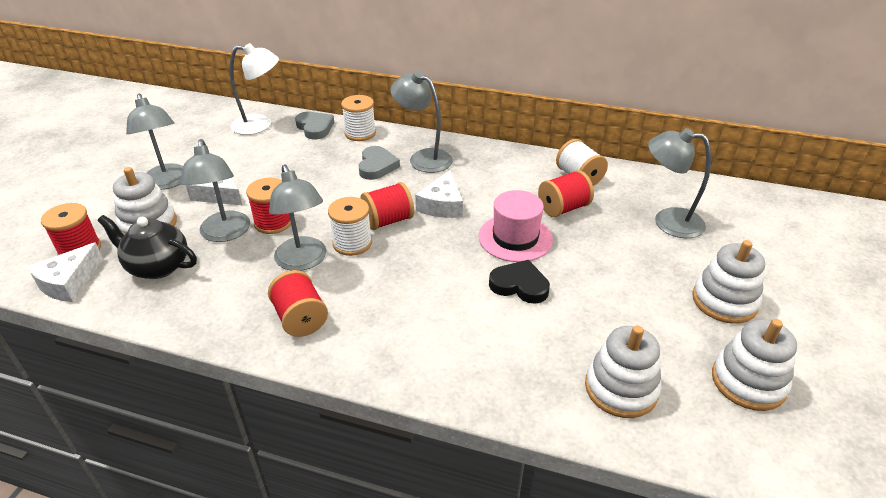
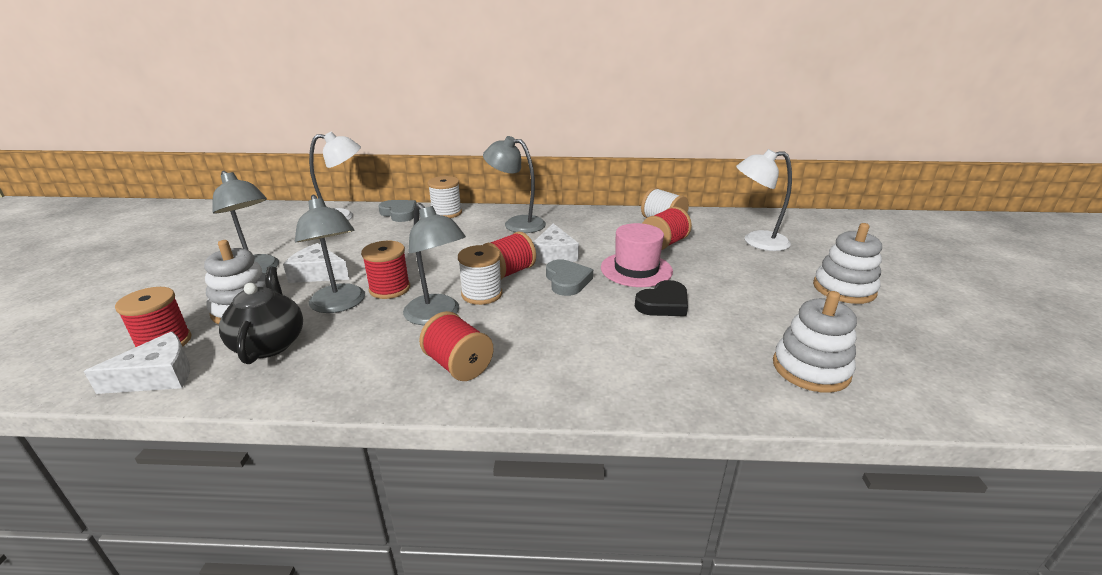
camera: 15 degrees left, 10 degrees down
(69, 282) = (158, 376): white cheese -> white cheese turned 135 degrees counterclockwise
(158, 266) = (270, 344): black teapot -> black teapot turned 75 degrees clockwise
(377, 166) = (475, 234): grey heart -> grey heart (567, 281)
(519, 285) = (663, 303): black heart -> black heart turned 135 degrees clockwise
(668, 221) = (756, 241): grey lamp -> white lamp
(748, 382) = (910, 344): white stacking toy -> none

